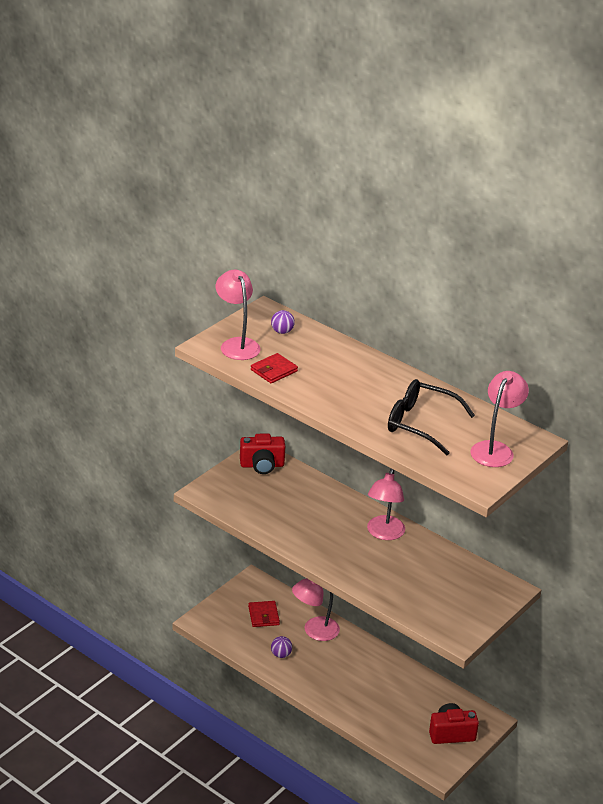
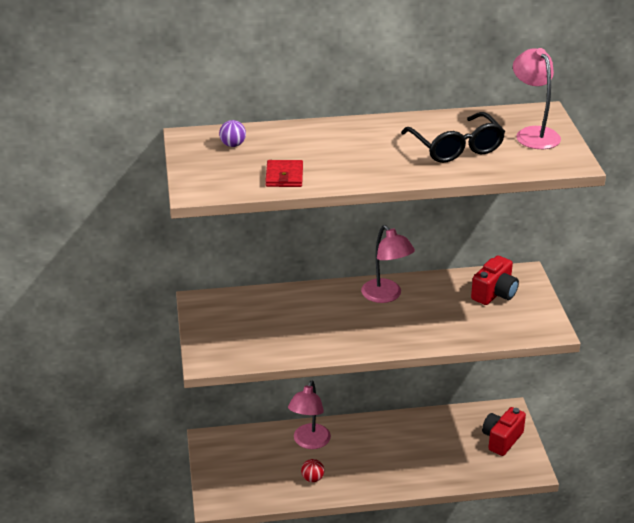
camera: 45 degrees left, 0 degrees up
(237, 344) = (217, 175): pink lamp -> none
(262, 465) = (217, 309): red camera -> red camera (494, 293)
(263, 616) = (256, 460): red wallet -> none
(281, 654) = (312, 478): purple ball -> red ball
(420, 424) = (456, 148): black glasses -> black glasses turned 90 degrees counterclockwise

